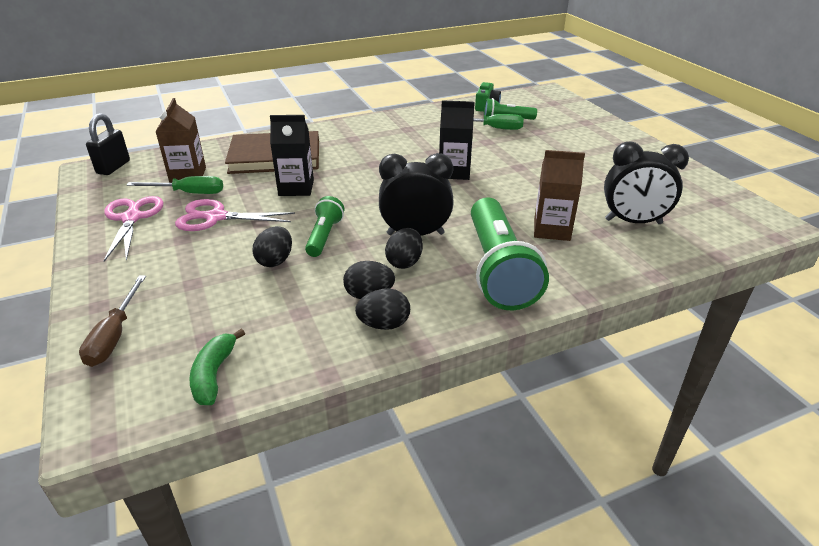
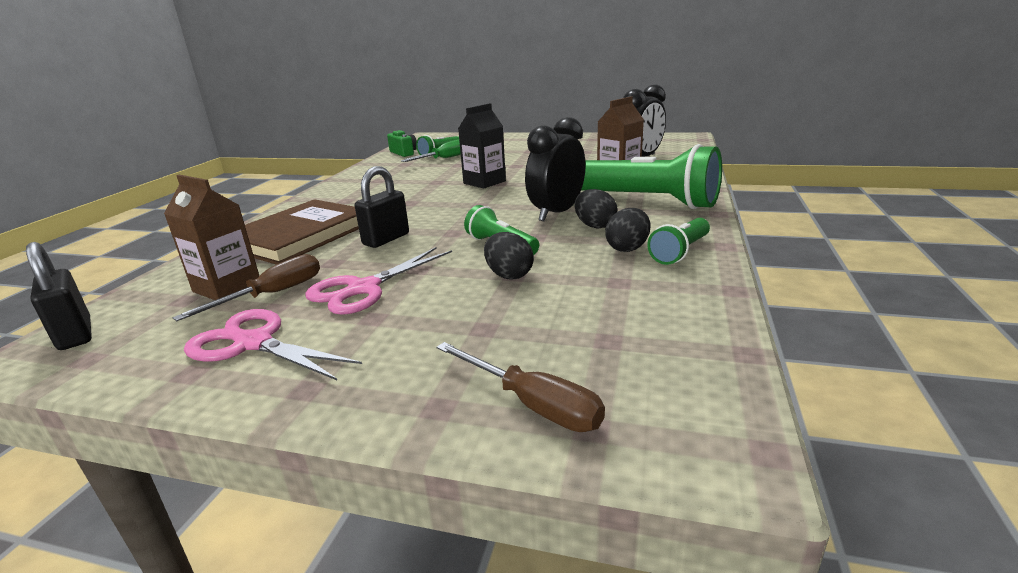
camera: 50 degrees left, 10 degrees down
(189, 193) = (273, 294): green screwdriver -> brown screwdriver
(214, 374) = (685, 347): green banana -> none
(296, 188) = (386, 239): black carton -> black padlock
(384, 324) = (680, 252): black egg -> green flashlight

